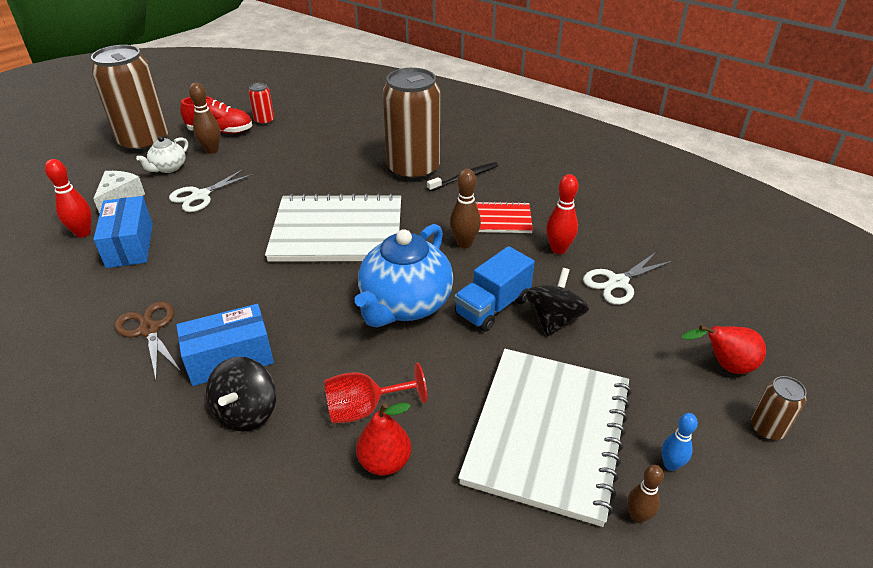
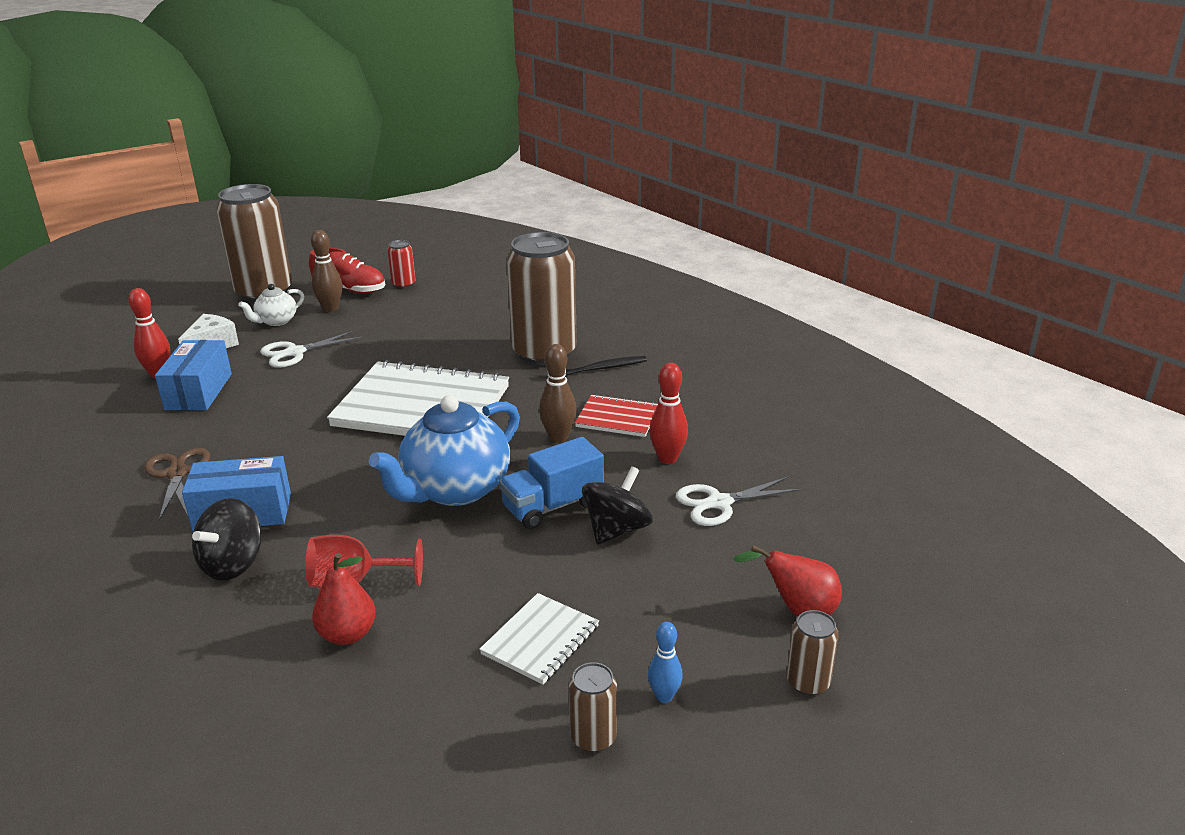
camera: 15 degrees right, 10 degrees down
(548, 433) = (540, 640): white notebook -> white notebook, size x0.48
(637, 516) = (593, 737): brown bowling pin -> brown can

